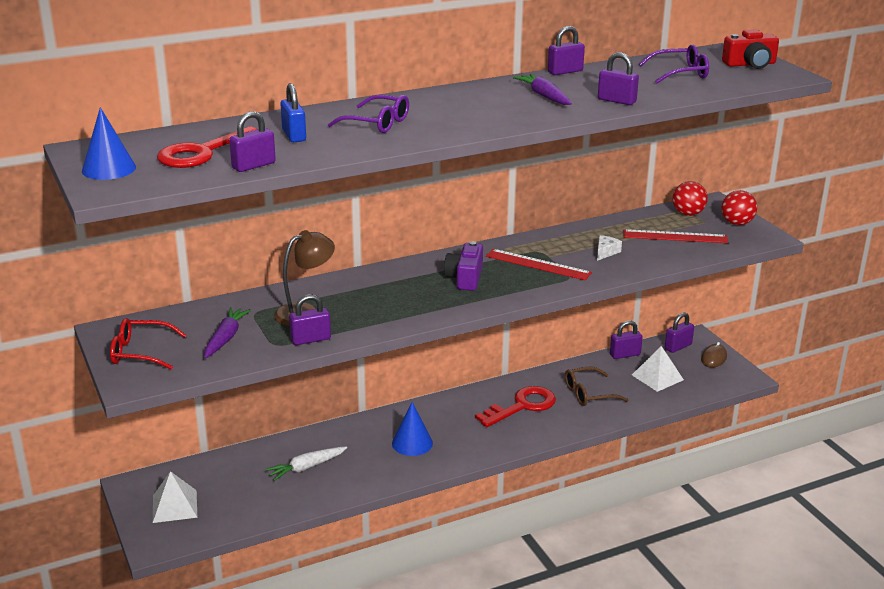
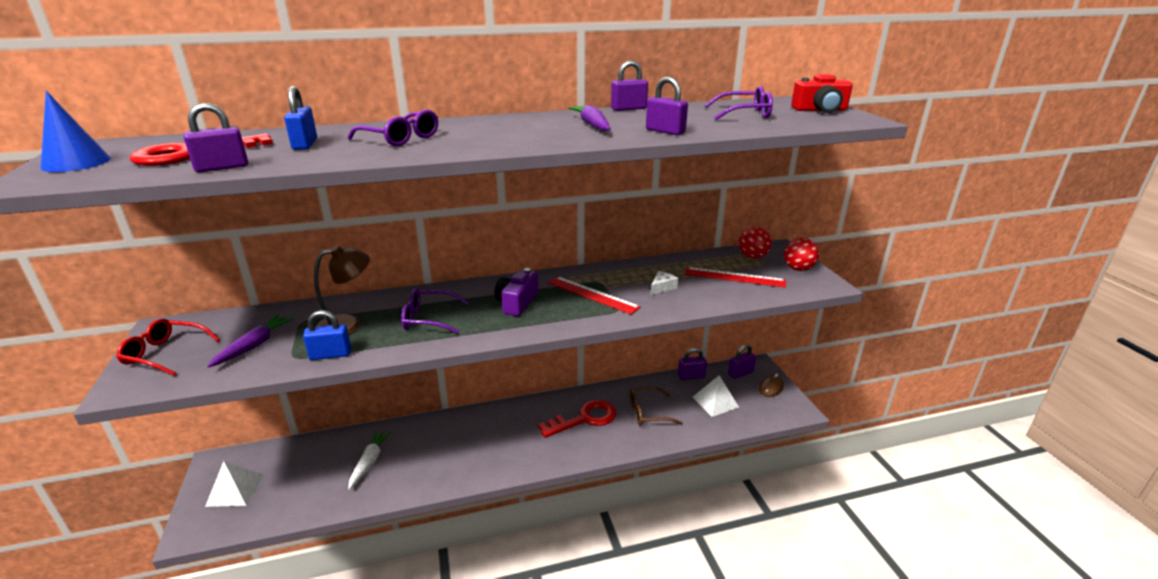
camera: 10 degrees right, 0 degrees up
(306, 467) = (369, 462): white carrot -> white carrot turned 120 degrees clockwise
(310, 339) = (330, 354): purple padlock -> blue padlock
(385, 300) = (429, 318): none -> purple glasses
(412, 443) = (473, 447): blue cone -> none

